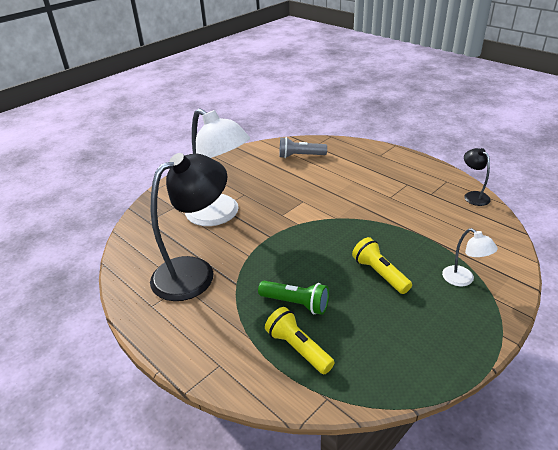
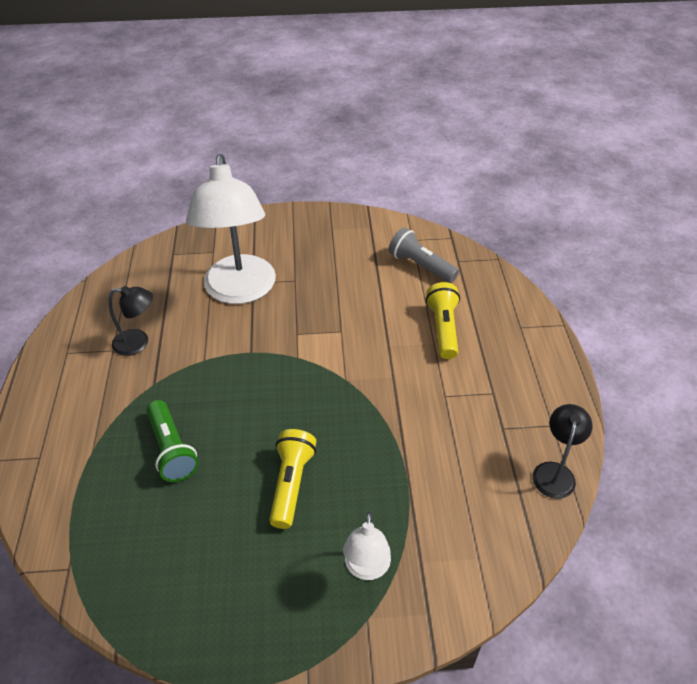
camera: 40 degrees right, 10 degrees up
(194, 272) = (138, 343): black lamp -> black lamp, size x0.46
(298, 348) = (112, 498): yellow flashlight -> yellow flashlight (443, 328)

